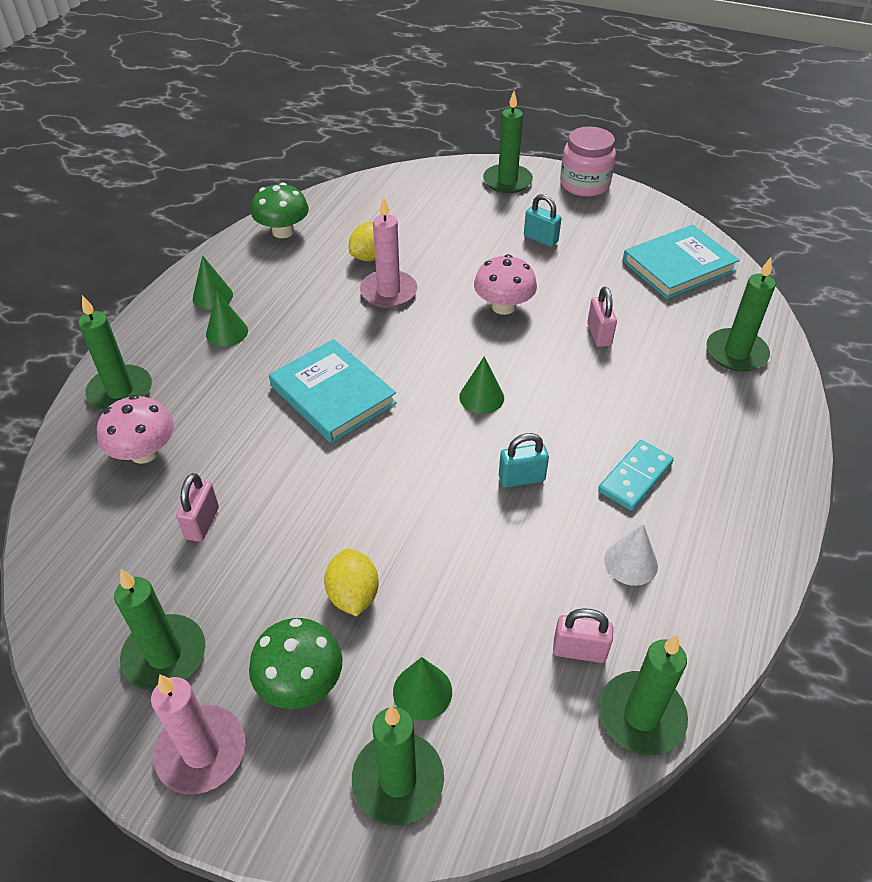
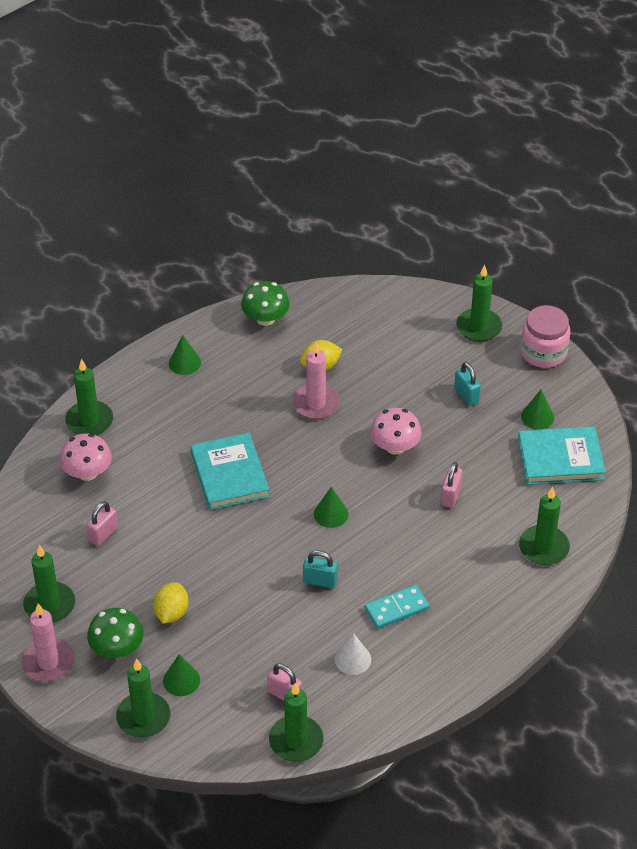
camera: 25 degrees right, 0 degrees up
(227, 332) = (181, 398): green cone -> green cone (537, 417)

